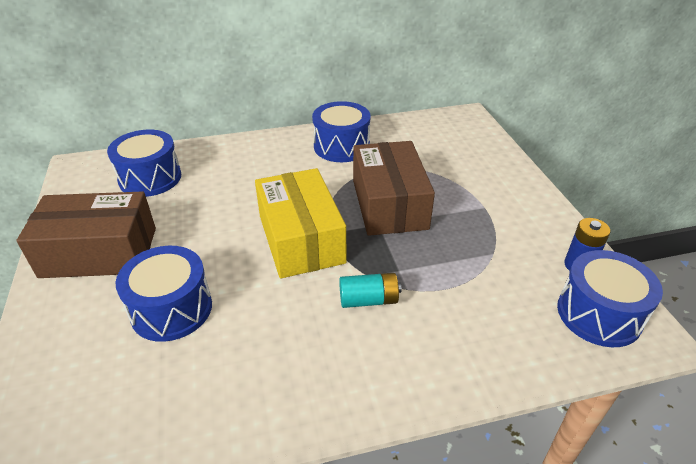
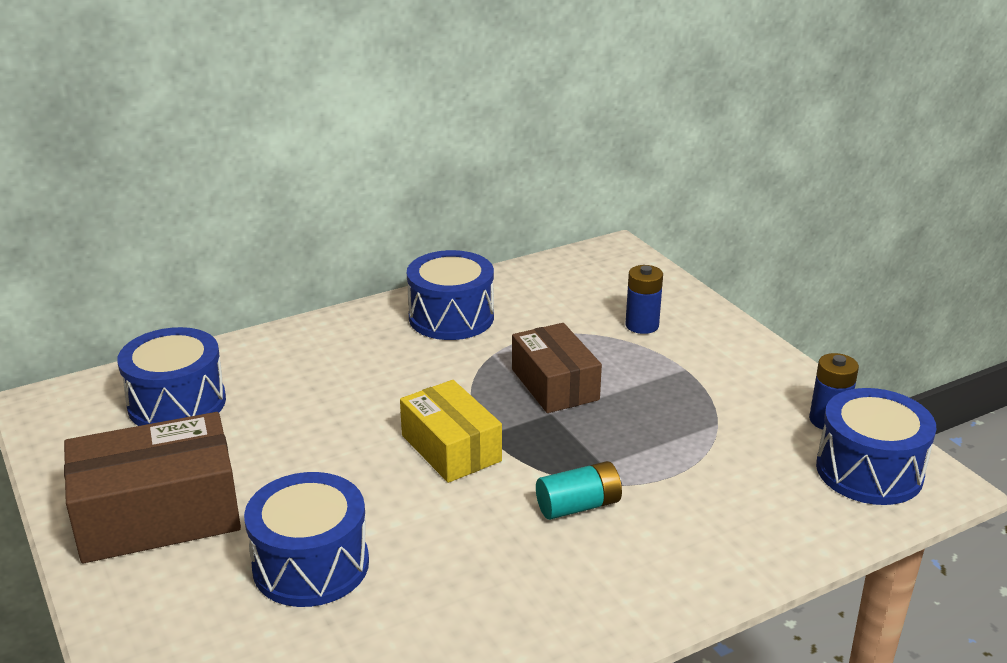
camera: 15 degrees left, 10 degrees down
(301, 239) = (451, 448): yellow box -> yellow box, size x0.66
(389, 204) = (555, 384): brown box -> brown box, size x0.66
(465, 170) = (642, 325): none -> blue battery

